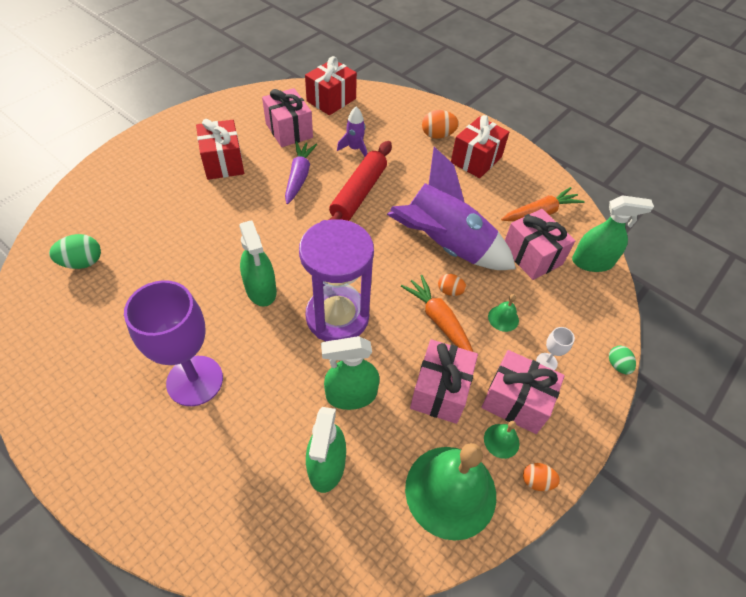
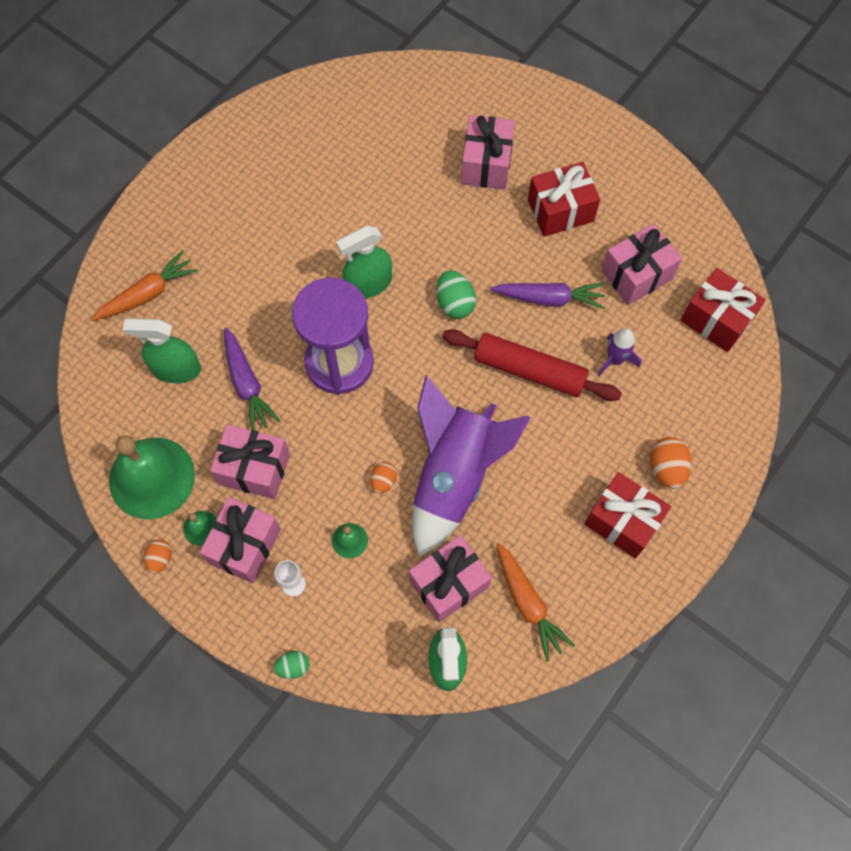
camera: 90 degrees right, 15 degrees up
(82, 262) = (389, 115): green egg -> green egg (455, 303)
(164, 200) = (486, 164): none -> pink gift
(195, 380) = (258, 245): purple goblet -> none
(351, 395) = (247, 384): green spray bottle -> purple carrot
(439, 321) = (341, 468): orange carrot -> orange carrot (147, 294)

